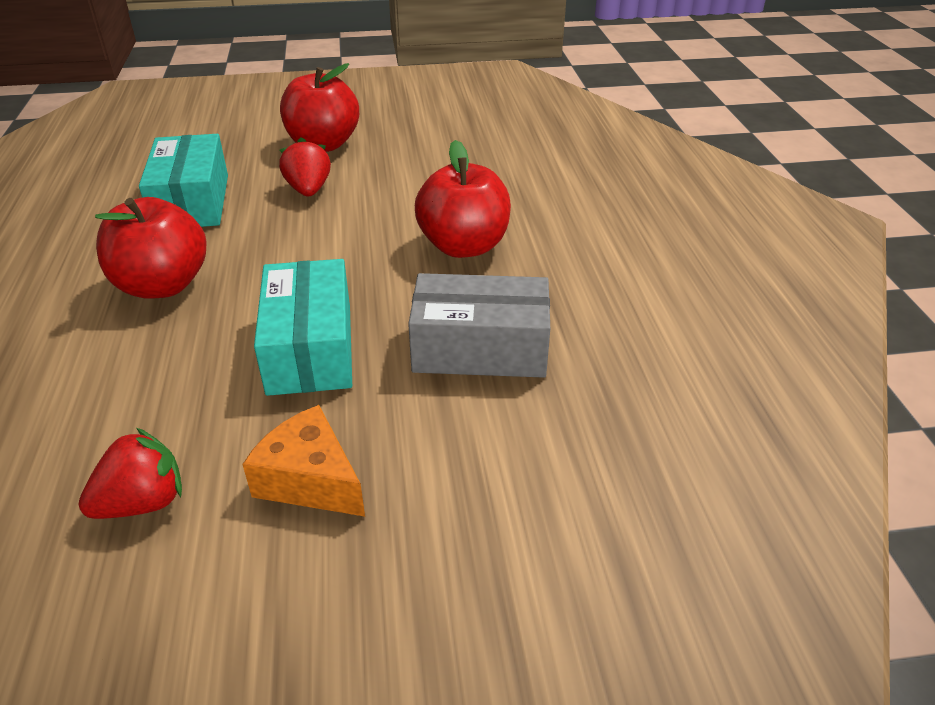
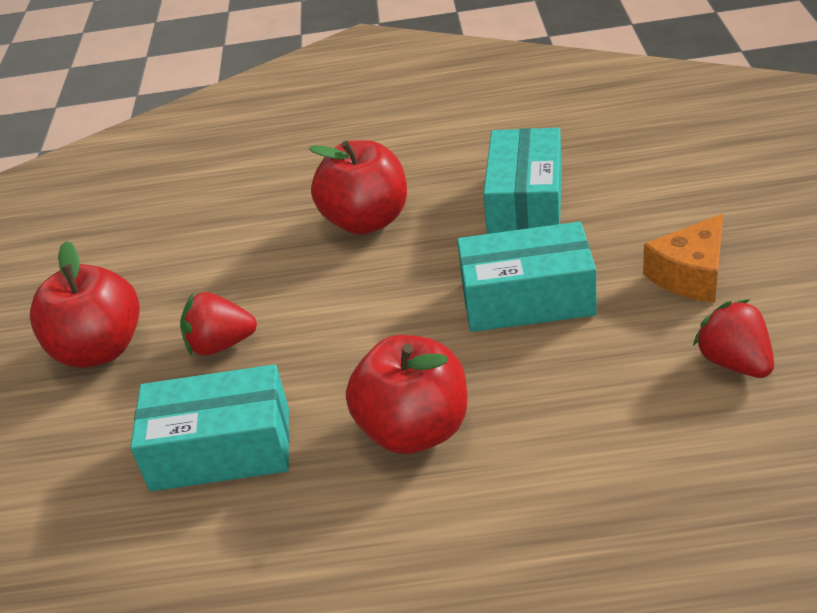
camera: 80 degrees left, 0 degrees up
(480, 348) = (525, 203): grey box -> turquoise box

